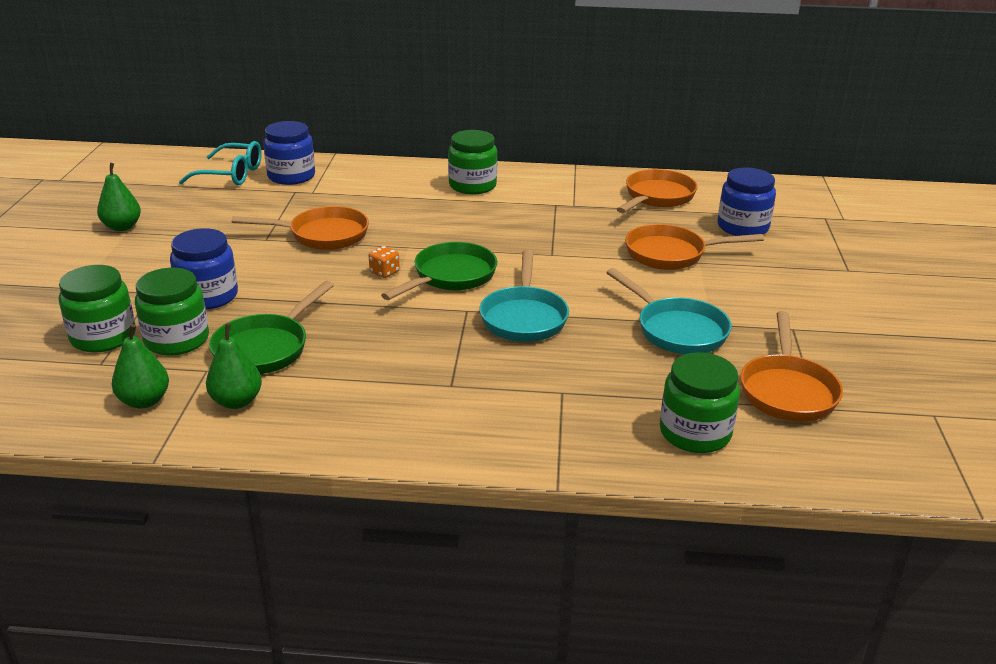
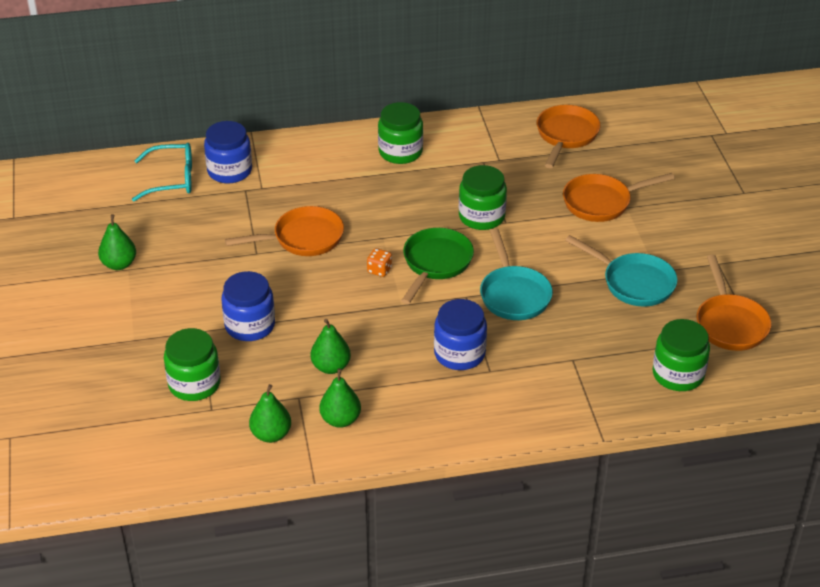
camera: 15 degrees left, 10 degrees up
(177, 340) = (255, 374): green jar -> green jar (481, 217)
(266, 348) = (331, 367): green pan -> green pear
(742, 227) = (648, 159): blue jar -> blue jar (459, 354)

